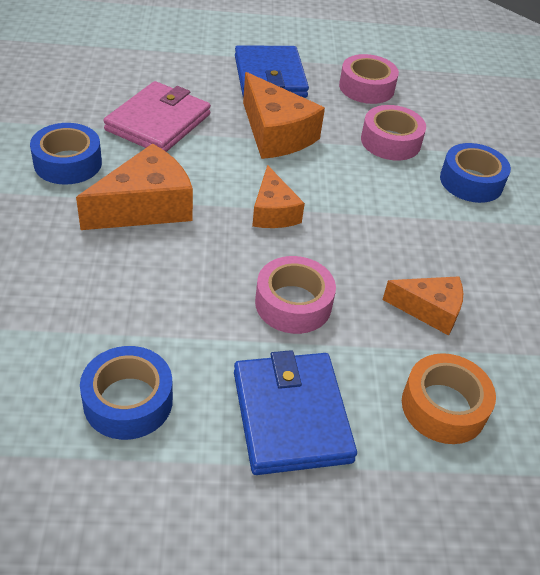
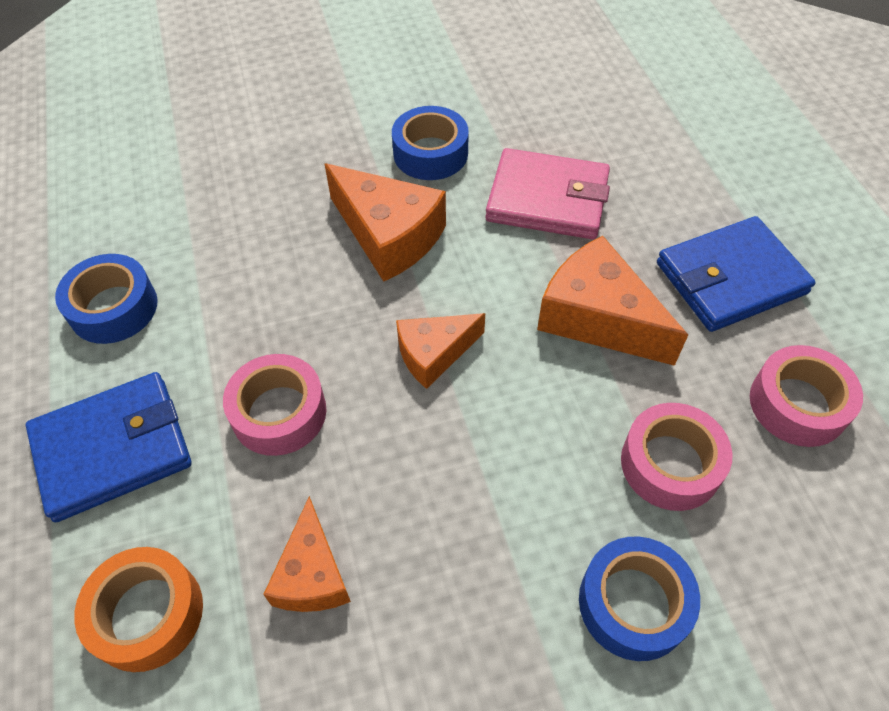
camera: 80 degrees right, 10 degrees up
(276, 134) = (598, 318): orange cheese -> orange cheese turned 90 degrees clockwise

